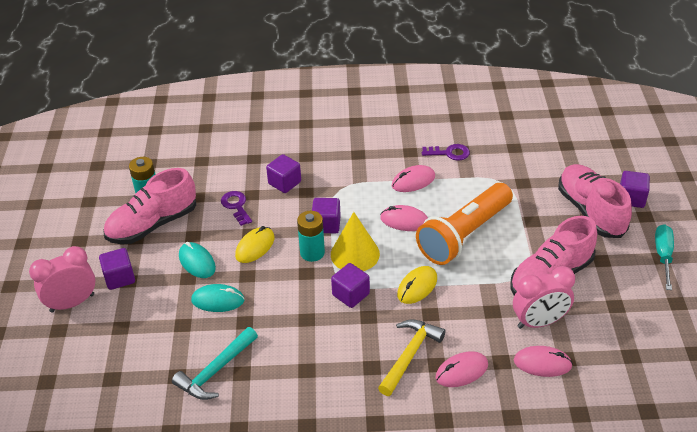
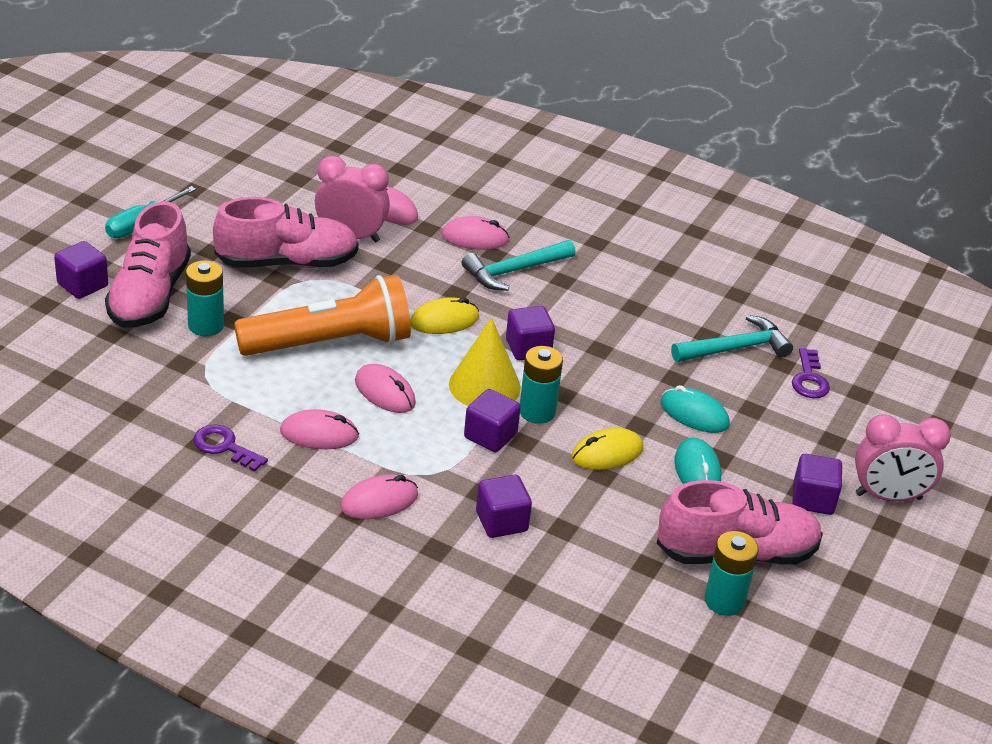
camera: 155 degrees left, 5 degrees down
(236, 206) = (597, 521): purple key -> purple key (809, 379)
(351, 164) = (379, 501): none -> pink mouse
(409, 355) = (514, 271): yellow hammer -> turquoise hammer
(539, 209) = (206, 325): none -> turquoise battery

